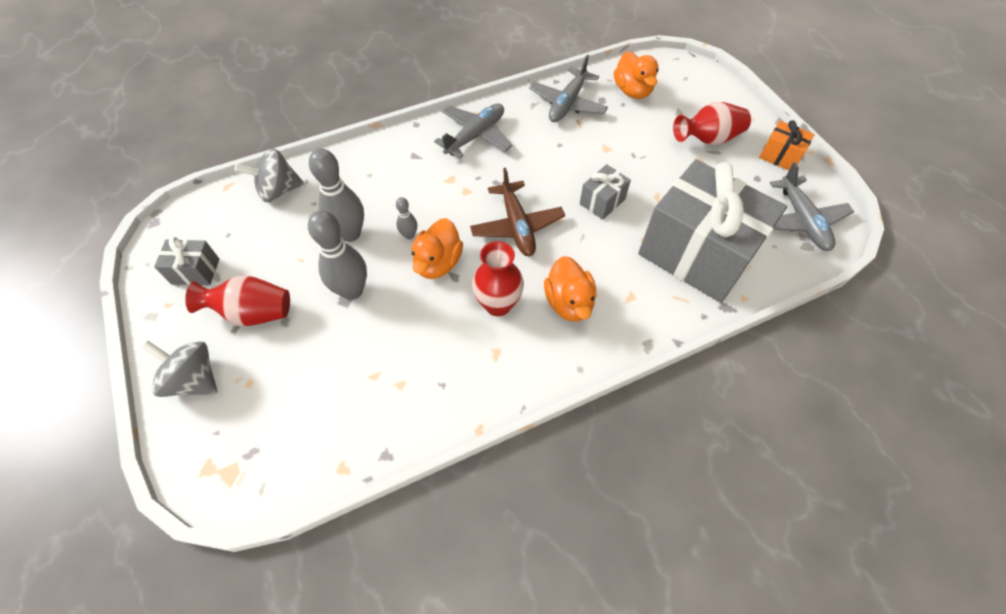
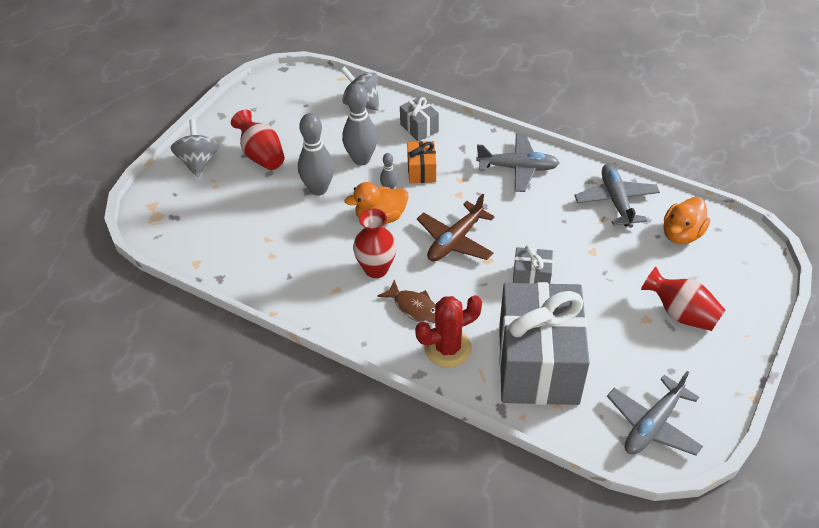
camera: 55 degrees right, 10 degrees down
(195, 271) = (267, 111): grey gift -> grey gift (419, 128)
(567, 103) = (616, 201): grey plane -> grey plane turned 90 degrees clockwise
(569, 302) = (414, 307): orange duck -> brown fish
(634, 306) = (448, 348): none -> red cactus
(780, 156) = (719, 376): orange gift -> orange gift (421, 171)

